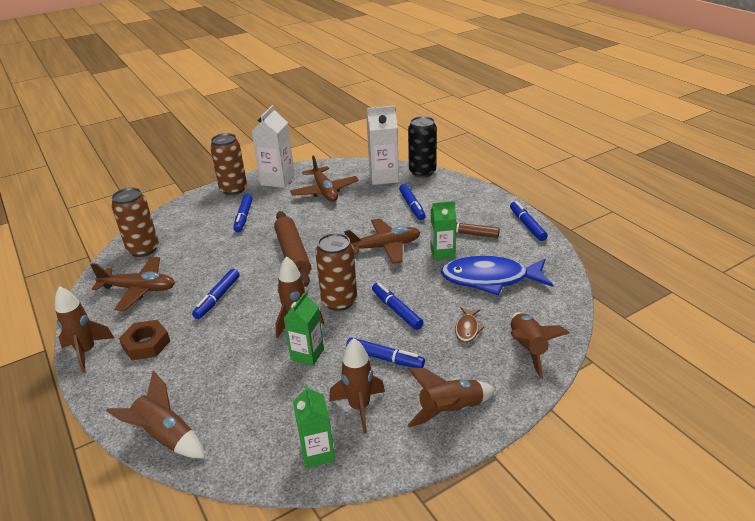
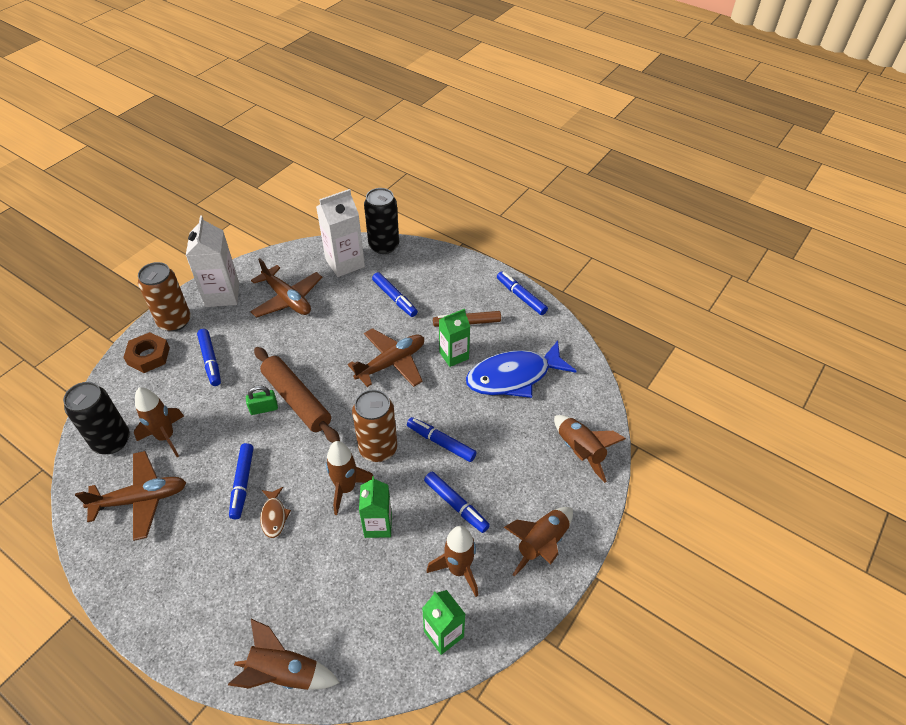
camera: 25 degrees left, 15 degrees up
(87, 352) = (129, 603): brown rocket -> brown rocket (166, 437)
(143, 249) = (112, 441): brown can -> black can
(146, 344) = (195, 570): brown nut -> brown nut (148, 356)
(264, 254) = (264, 408): none -> green padlock
(384, 358) = (456, 505): blue marker -> blue marker turned 45 degrees clockwise
(467, 329) = (518, 445): brown fish -> brown fish (274, 516)

